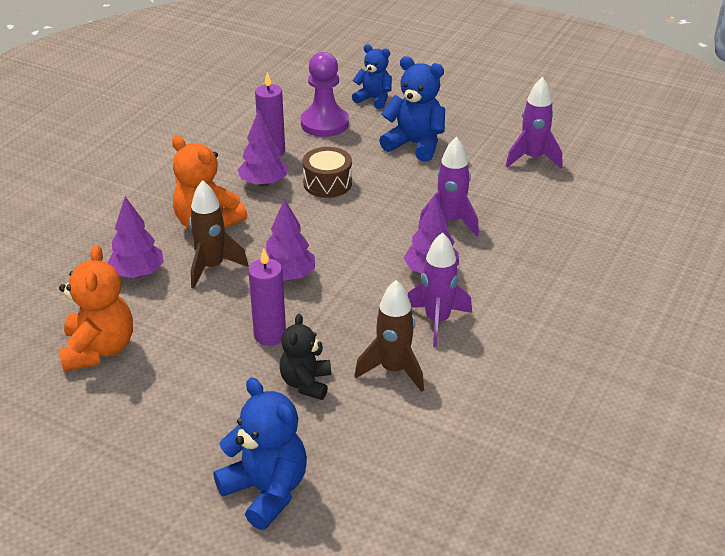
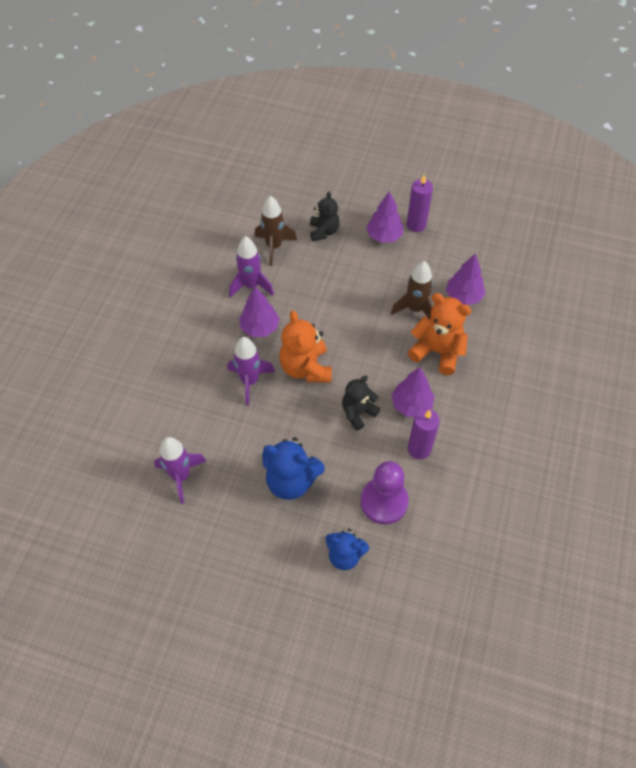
camera: 170 degrees right, 20 degrees up
(99, 349) = (455, 236): orange teddy bear -> orange teddy bear (306, 368)
(266, 491) = (327, 172): blue teddy bear -> none
(270, 335) = (356, 260): purple candle -> purple candle (416, 225)
(288, 276) = (359, 309): purple tree -> purple tree (384, 236)
(327, 183) = (358, 413): brown drum -> black teddy bear

